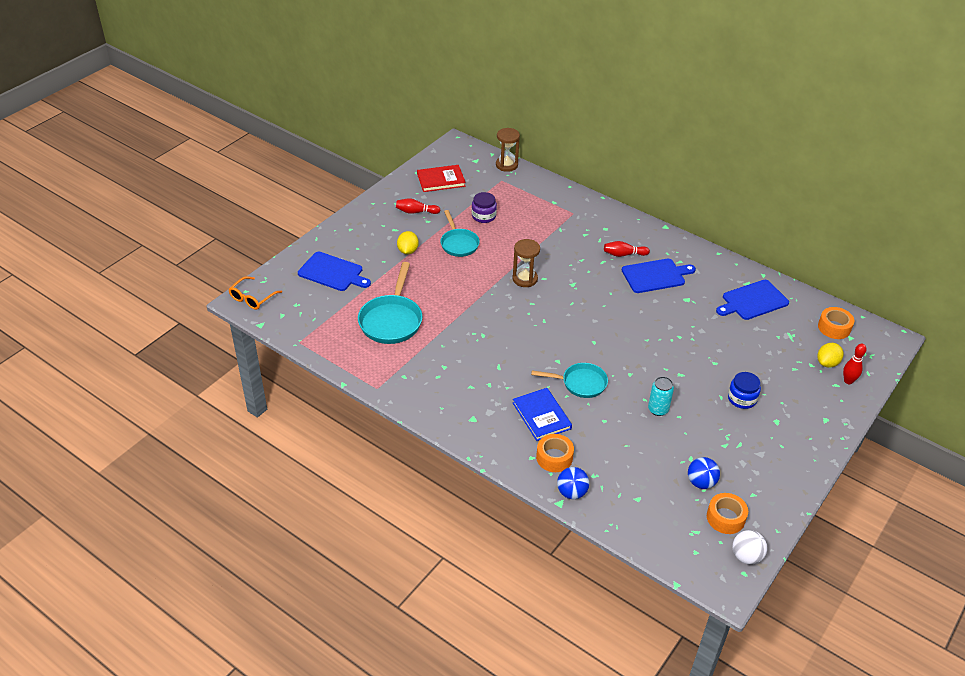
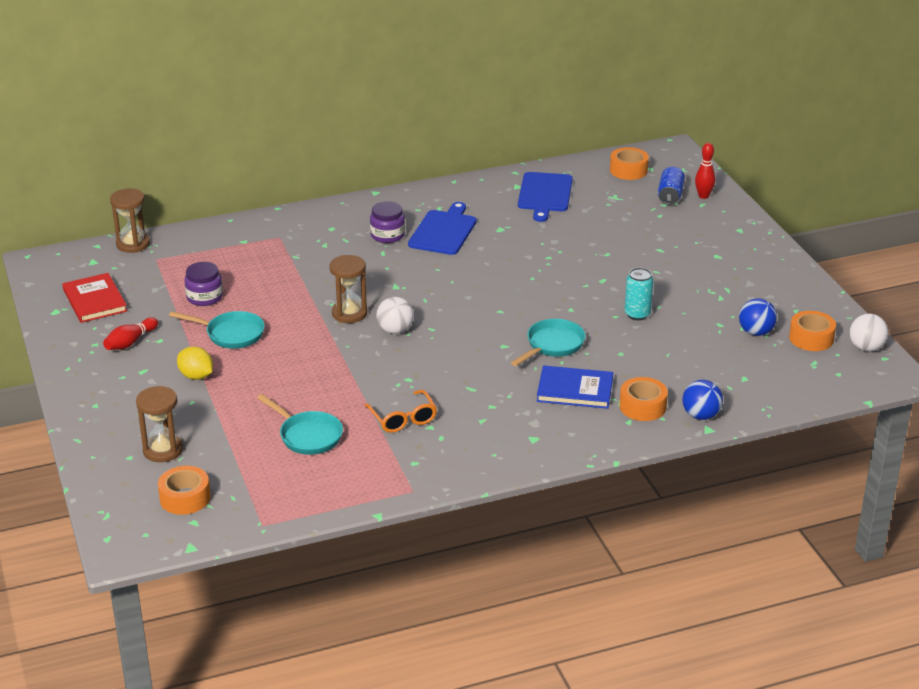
camera: 55 degrees left, 10 degrees down
(252, 298) = (129, 537): orange glasses -> orange glasses (403, 418)
(299, 301) = (185, 498): none -> orange tape
(332, 272) = (163, 450): blue cutting board -> brown hourglass
(391, 320) = (307, 436): turquoise pan -> turquoise pan, size x0.66
(441, 180) = (95, 300): red book -> red book turned 45 degrees counterclockwise
(526, 306) = (395, 330): none -> white ball
(624, 254) = (387, 235): red bowling pin -> purple jar
(742, 399) = (670, 261): blue jar -> none
(827, 363) = (670, 195): yellow lemon -> blue can

